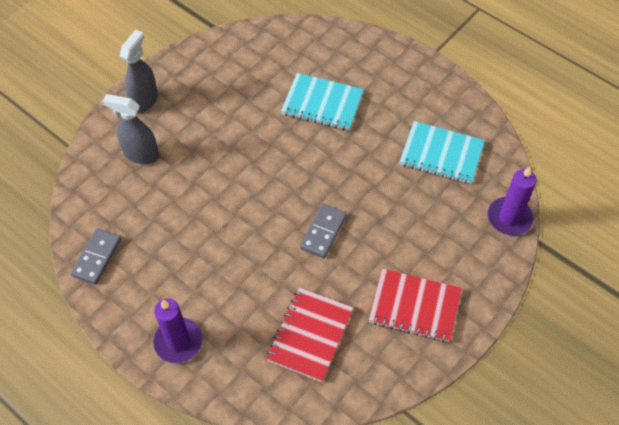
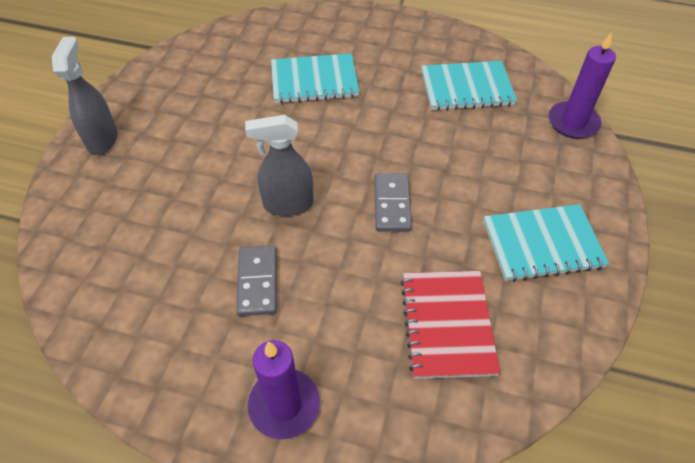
camera: 25 degrees left, 5 degrees down
(97, 257) = (117, 340): grey domino -> grey domino (258, 282)
(141, 154) = (124, 197): grey spray bottle -> grey spray bottle (288, 204)
(414, 306) = (542, 244): red notebook -> turquoise notebook

